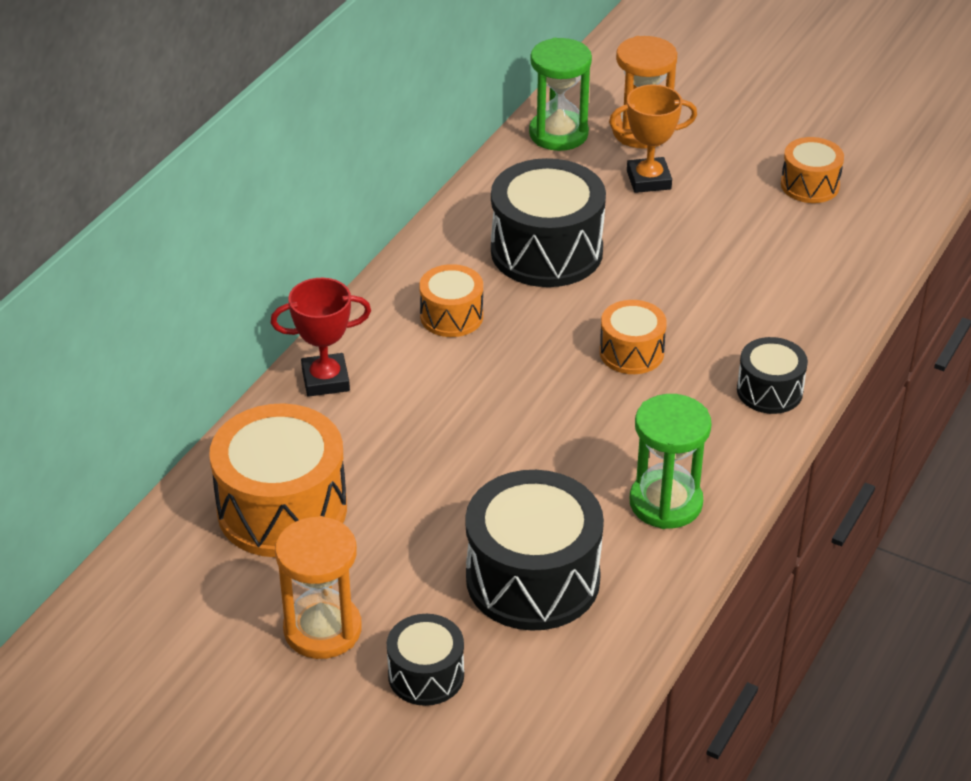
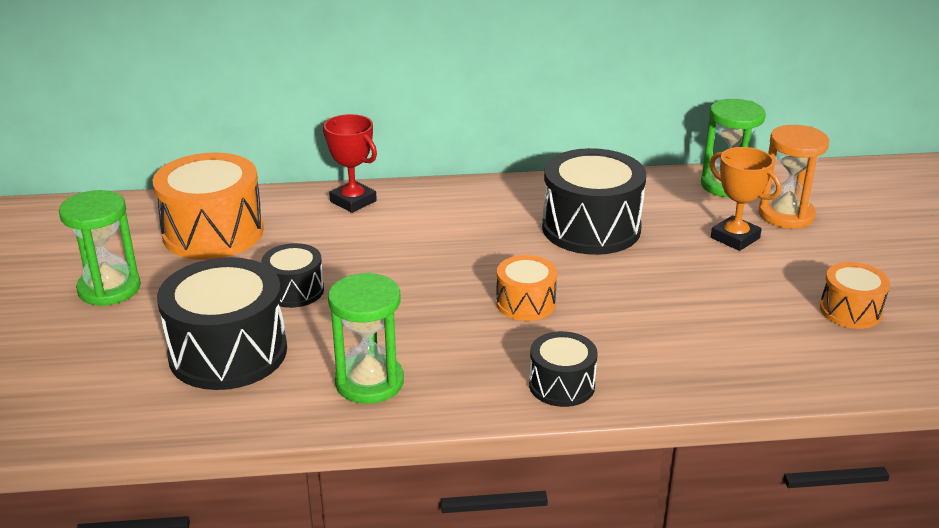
camera: 55 degrees right, 10 degrees down
(322, 629) = (109, 289): orange hourglass -> green hourglass
(426, 675) = (92, 345): black drum -> black drum (294, 290)
(451, 316) = (472, 219): orange drum -> none

